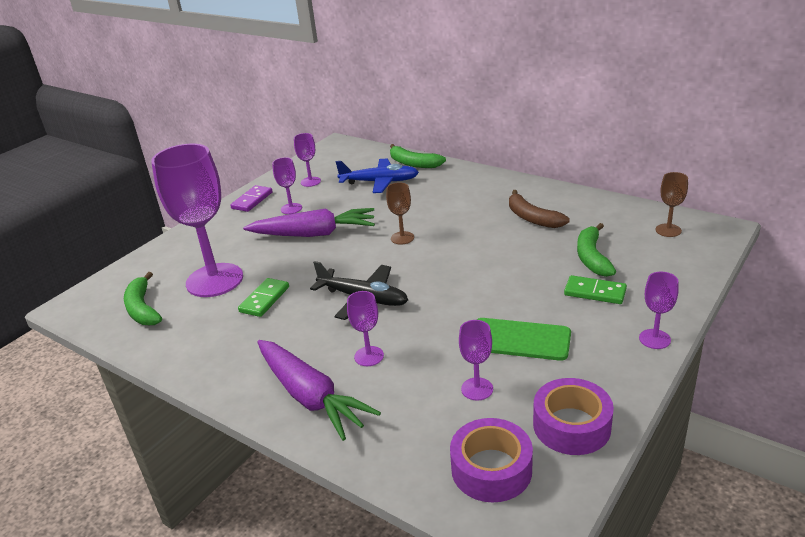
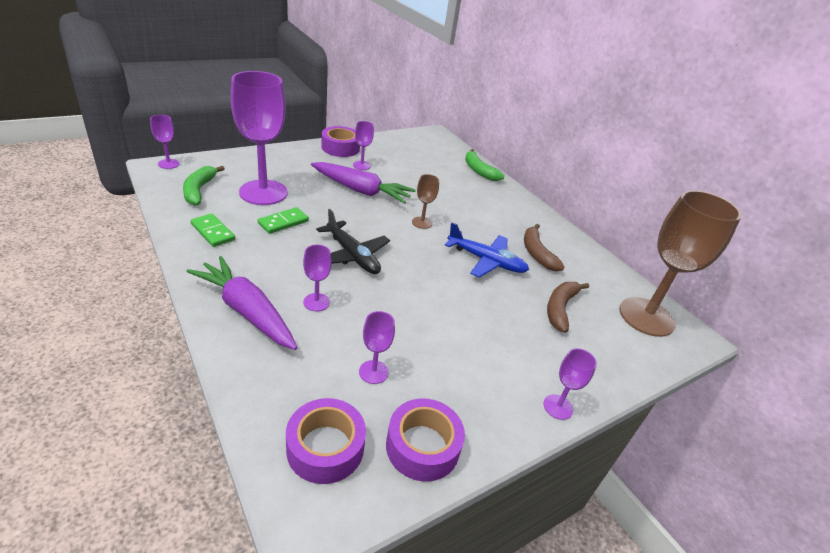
camera: 15 degrees right, 5 degrees up
(252, 200) = (340, 148): purple domino -> purple tape
(310, 182) = (392, 152): purple goblet -> purple goblet (168, 164)
(310, 396) = (247, 311): purple carrot -> purple carrot turned 150 degrees clockwise
(379, 182) = (441, 173): blue plane -> blue plane (486, 261)
(519, 340) = (442, 348): green phone -> none
(592, 257) = (560, 308): green banana -> brown banana
(595, 292) = (538, 339): green domino -> green domino (212, 232)
(668, 230) = (646, 317): brown goblet -> brown goblet, size x2.29

